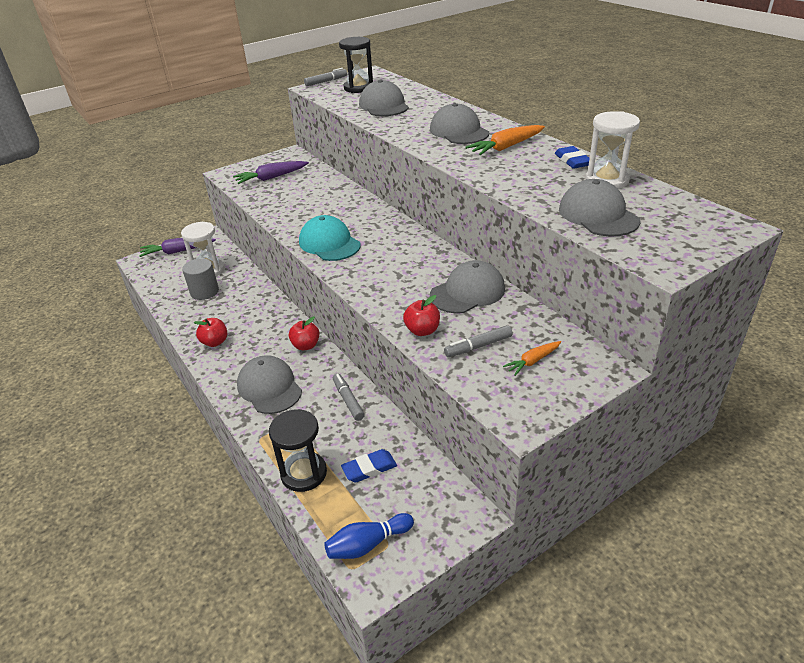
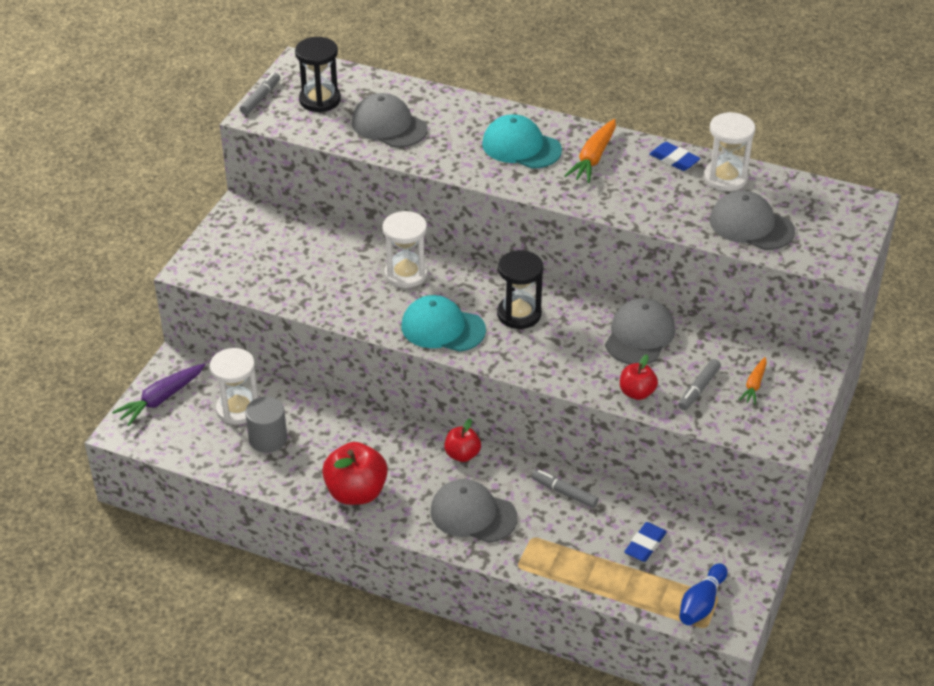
camera: 35 degrees left, 5 degrees up
(215, 342) = (356, 492): red apple -> red apple, size x1.72
(271, 178) = (262, 258): purple carrot -> none
(304, 473) = (592, 575): black hourglass -> black hourglass (519, 314)
(344, 208) = (406, 274): none -> white hourglass
(459, 131) = (521, 147): grey cap -> turquoise cap

